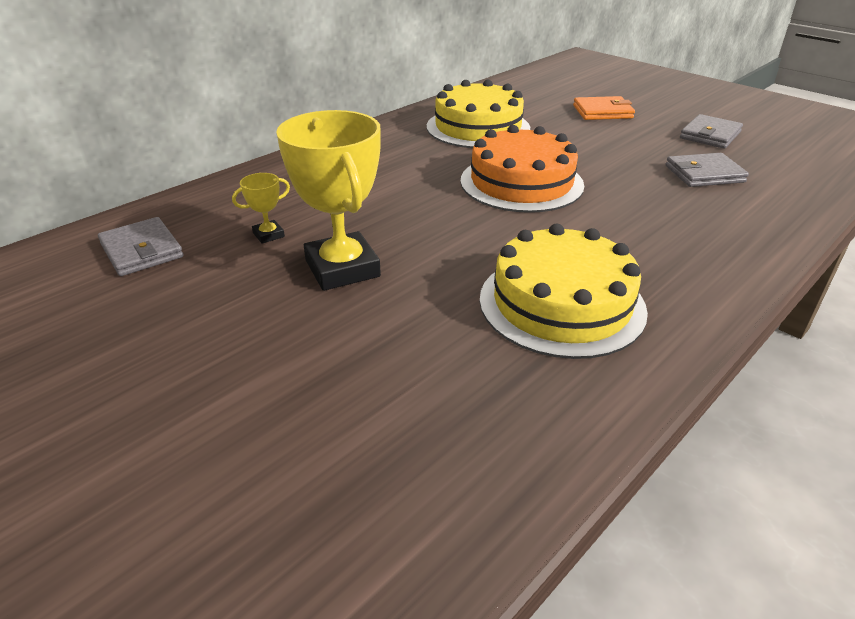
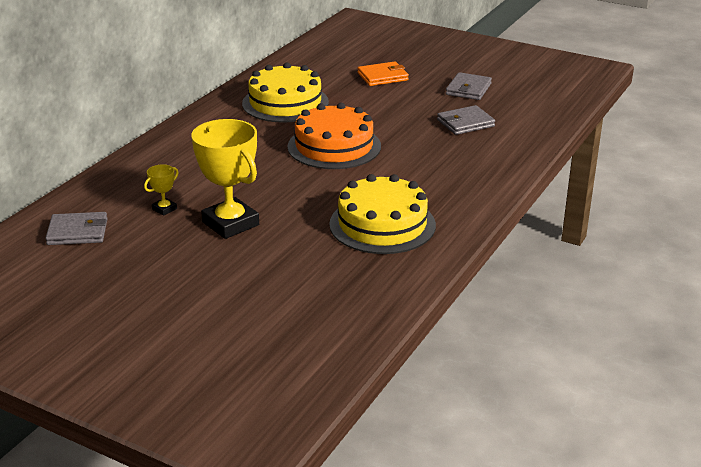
camera: 15 degrees left, 5 degrees down
(142, 250) = (77, 232): grey wallet -> grey wallet turned 45 degrees counterclockwise

